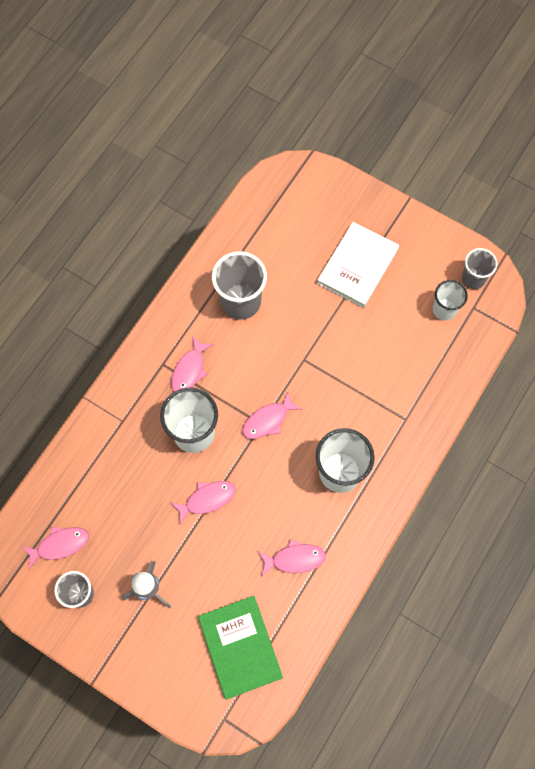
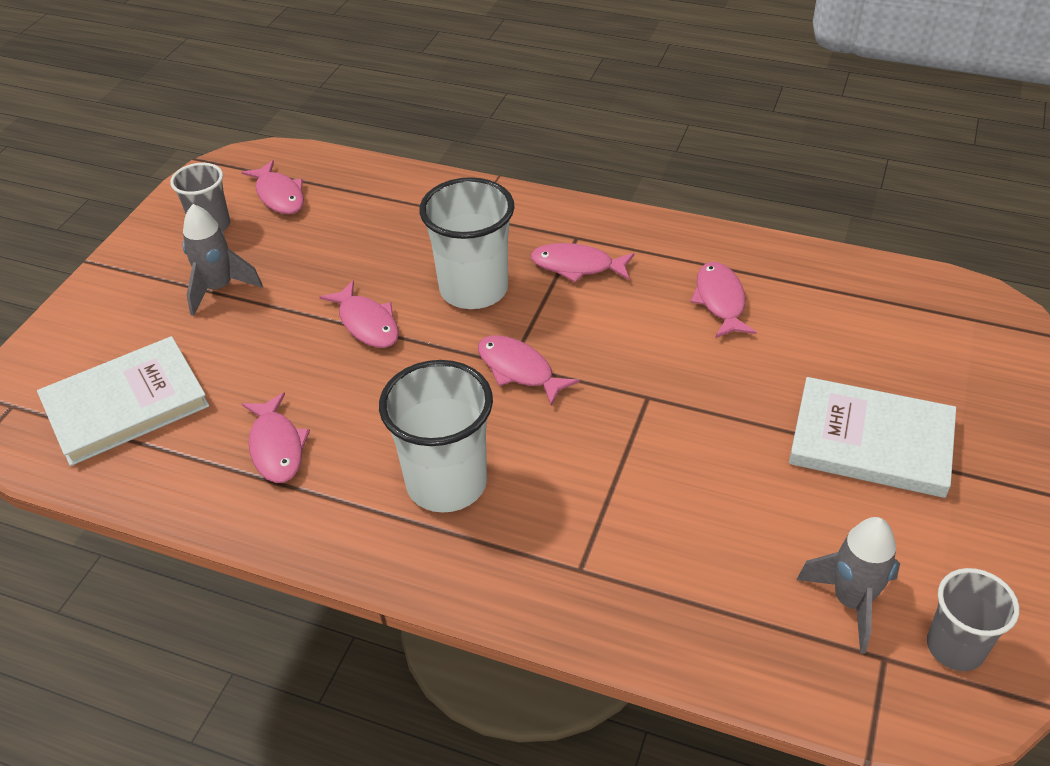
camera: 80 degrees right, 25 degrees down
(240, 647) = (125, 404): green book -> white book
(241, 302) = (720, 301): grey cup -> pink fish
(444, 309) = (851, 601): white cup -> grey rocket

